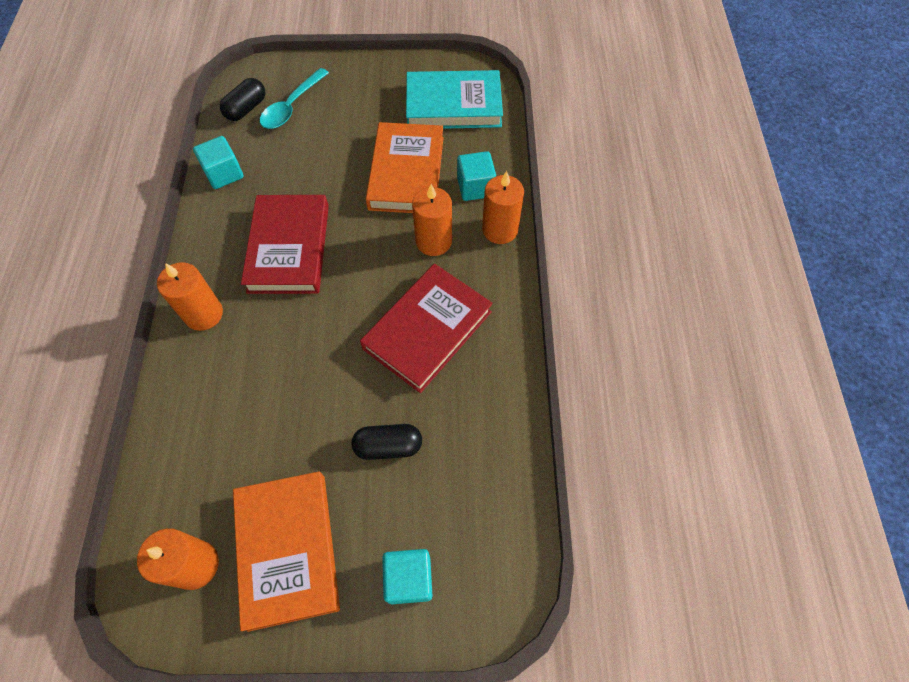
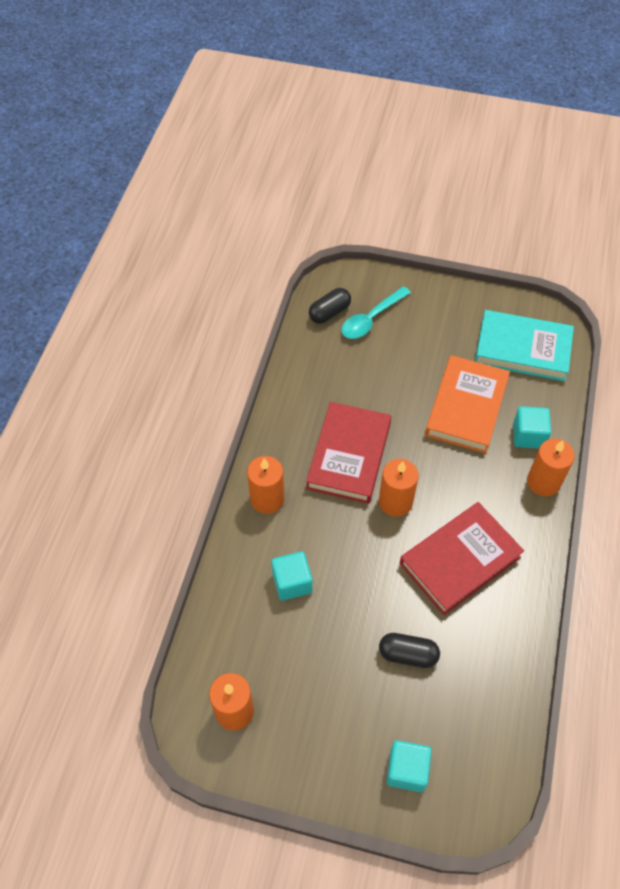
camera: 15 degrees right, 5 degrees down
(224, 174) = (301, 372): turquoise cube -> turquoise cube (292, 582)
(287, 550) = (310, 719): orange book -> none
(433, 241) = (480, 479): orange candle -> orange candle (395, 502)

